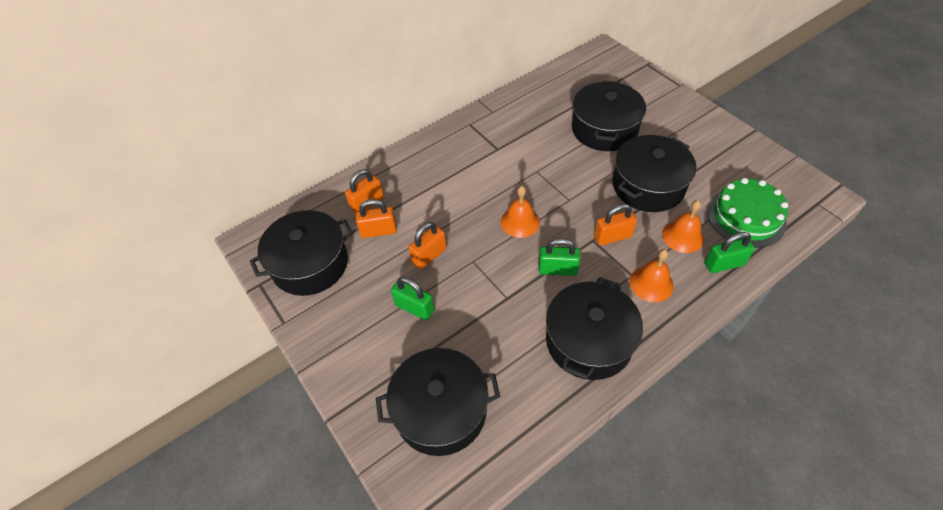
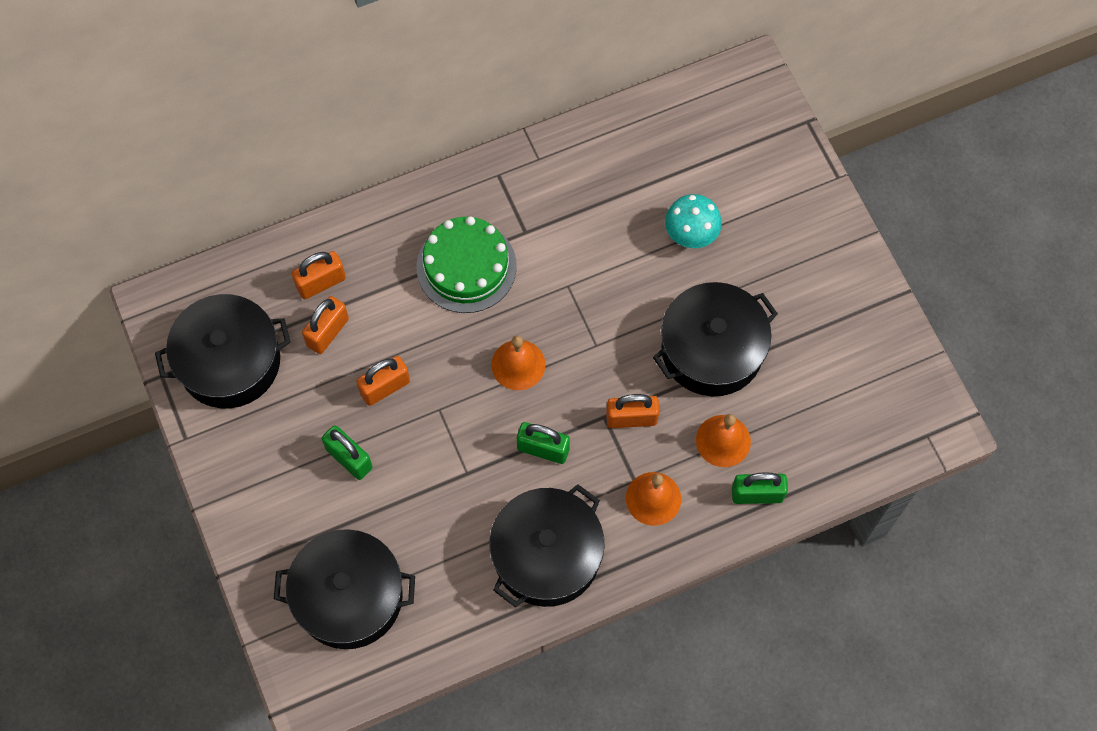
camera: 10 degrees right, 15 degrees up
(379, 231) = (327, 332): orange padlock -> orange padlock turned 60 degrees counterclockwise
(604, 129) = (691, 234): black pot -> turquoise mushroom
(746, 217) = (820, 432): green cake -> green cake (466, 266)

